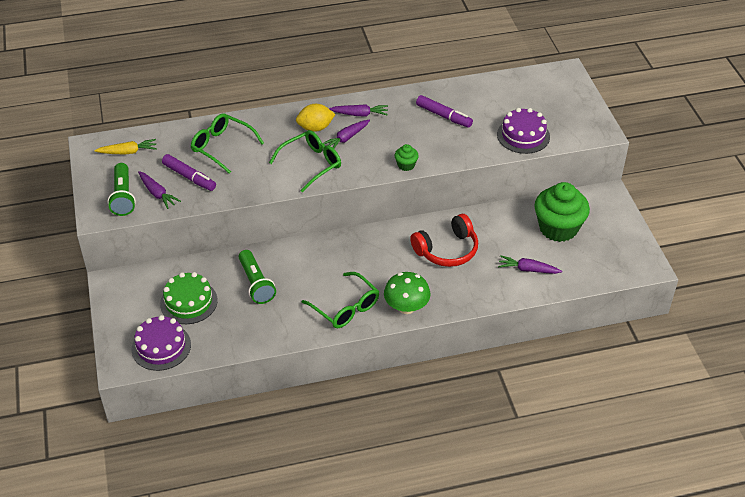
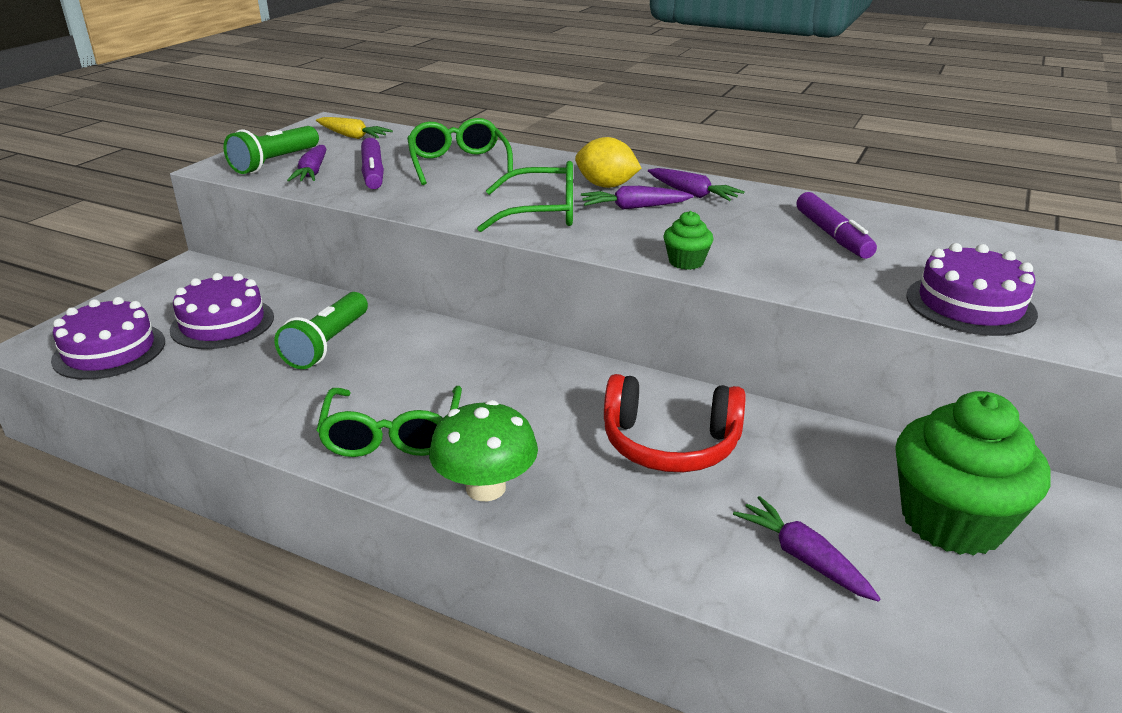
camera: 40 degrees right, 15 degrees down
(188, 302) = (222, 323): green cake -> purple cake

